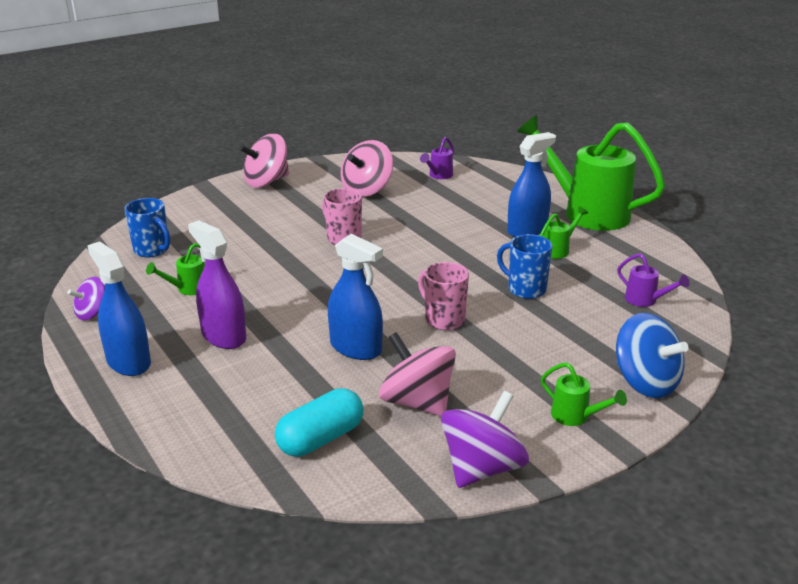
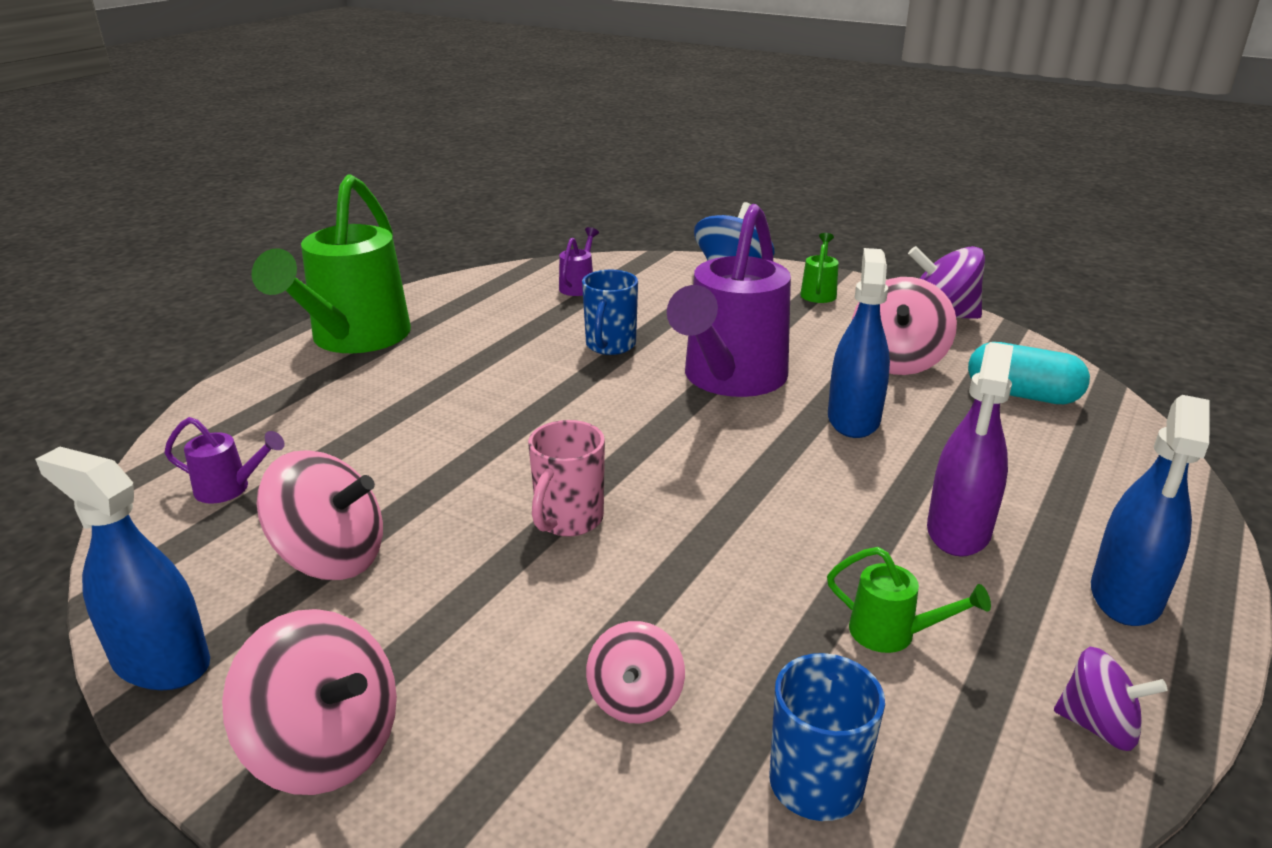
camera: 115 degrees left, 0 degrees up
(224, 229) = (635, 699): none -> pink spinning top
(443, 319) = (729, 379): pink mug -> purple watering can
(527, 230) = (437, 370): blue spray bottle -> blue spray bottle (161, 662)
(558, 250) = (487, 342): green watering can -> none

